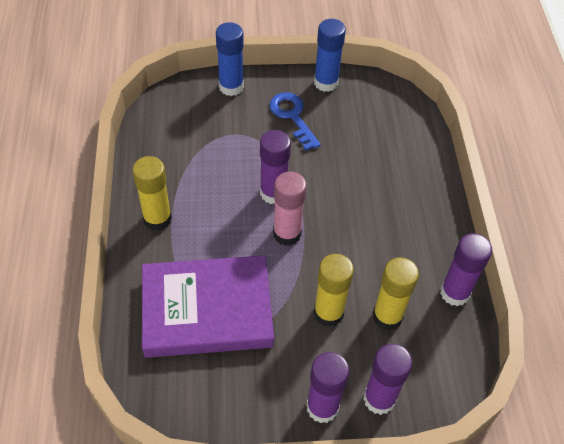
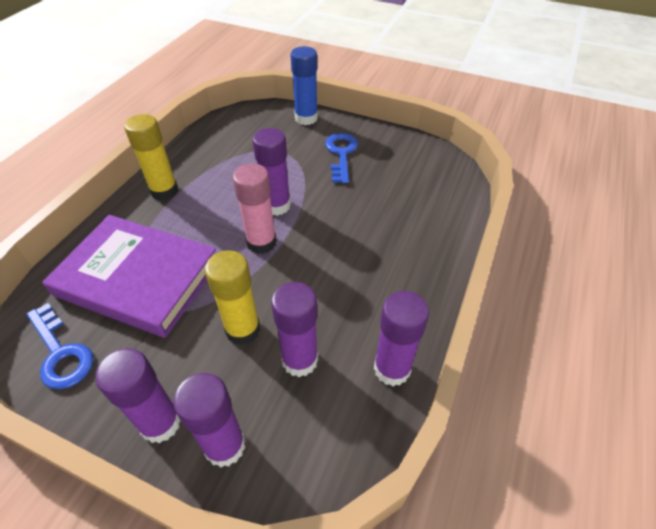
camera: 30 degrees right, 5 degrees down
(199, 397) = (61, 353): none -> blue key
(326, 83) = (391, 138): blue glue stick -> none
(387, 316) = (299, 360): yellow glue stick -> purple glue stick

